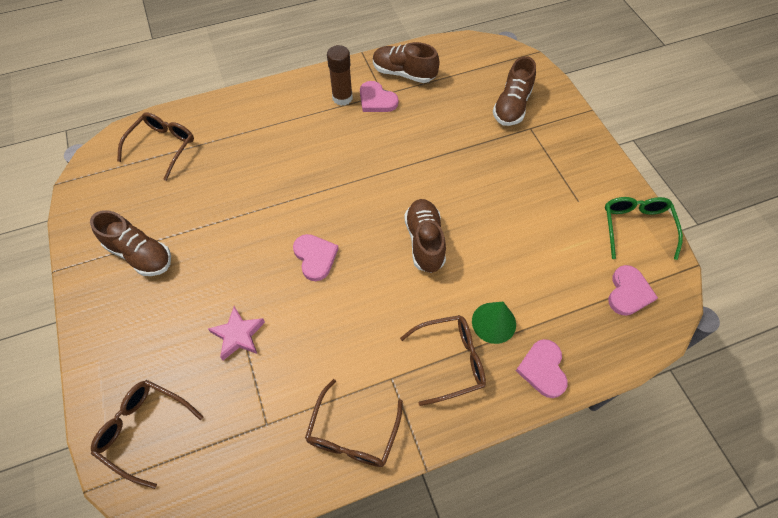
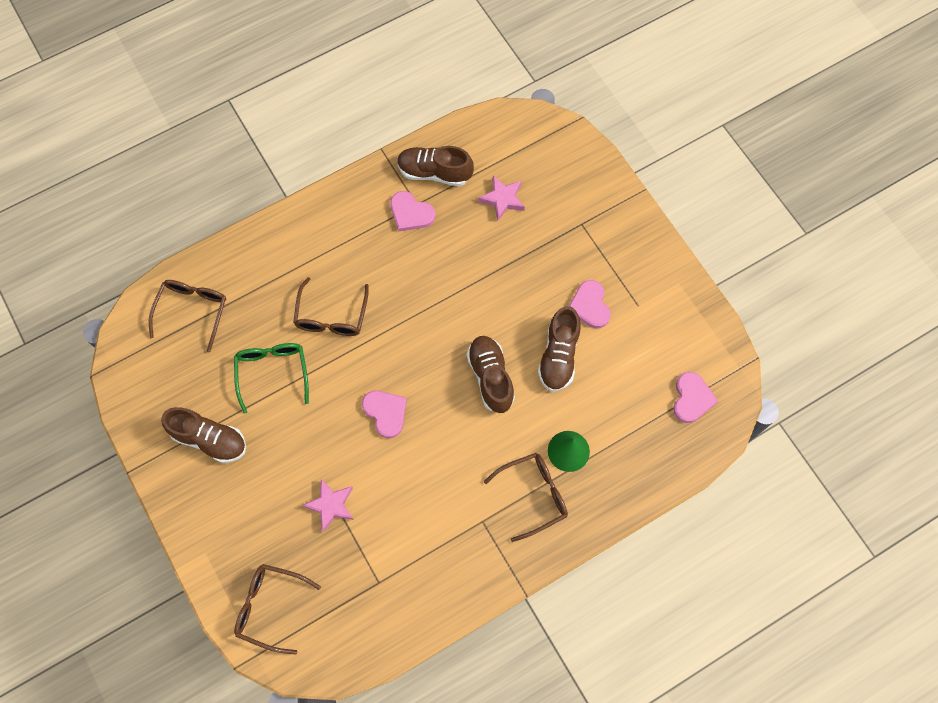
camera: 10 degrees left, 10 degrees up
(342, 98) = (372, 217): brown glue stick -> none
(353, 433) = (457, 577): brown glasses -> brown glasses (331, 316)
(460, 100) = (502, 199): none -> pink star
(512, 106) = (559, 198): brown shoe -> brown shoe (558, 356)
(543, 369) = (618, 488): pink heart -> pink heart (589, 306)
(636, 227) = (696, 326): green glasses -> green glasses (272, 372)

